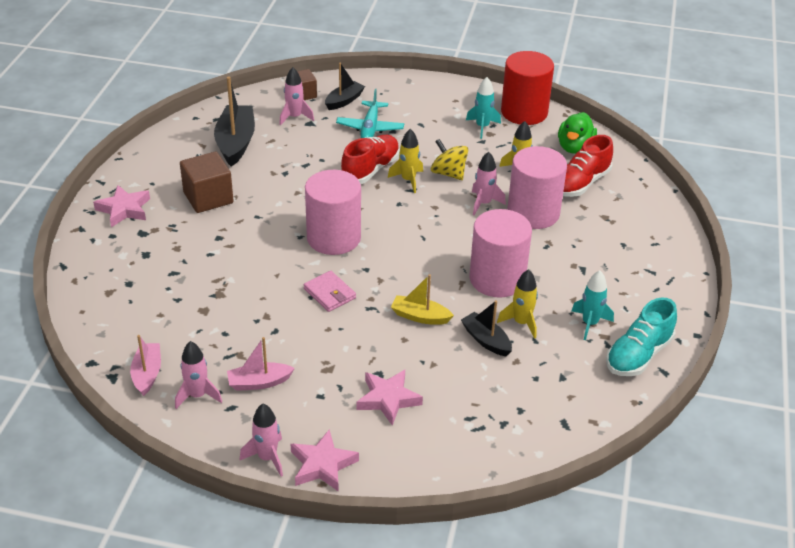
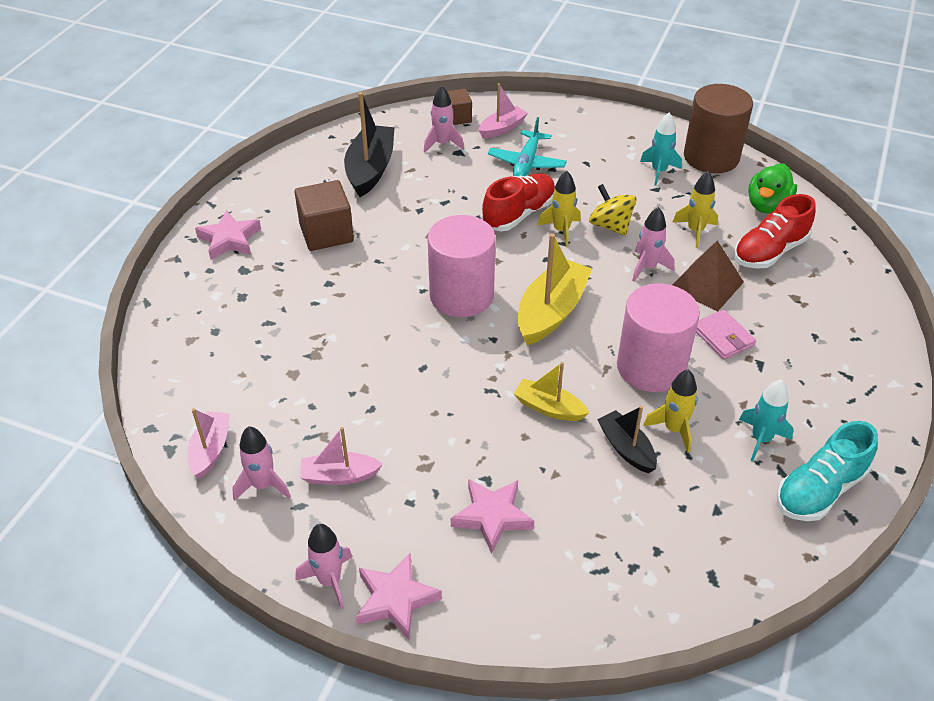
camera: 10 degrees right, 5 degrees up
(329, 293) = (444, 367): pink wallet -> pink wallet (722, 337)
(344, 101) = (502, 128): black boat -> pink boat
(410, 244) = (551, 312): none -> yellow boat
(524, 112) = (711, 157): red cylinder -> brown cylinder
(533, 213) = (706, 284): pink cylinder -> brown pyramid

